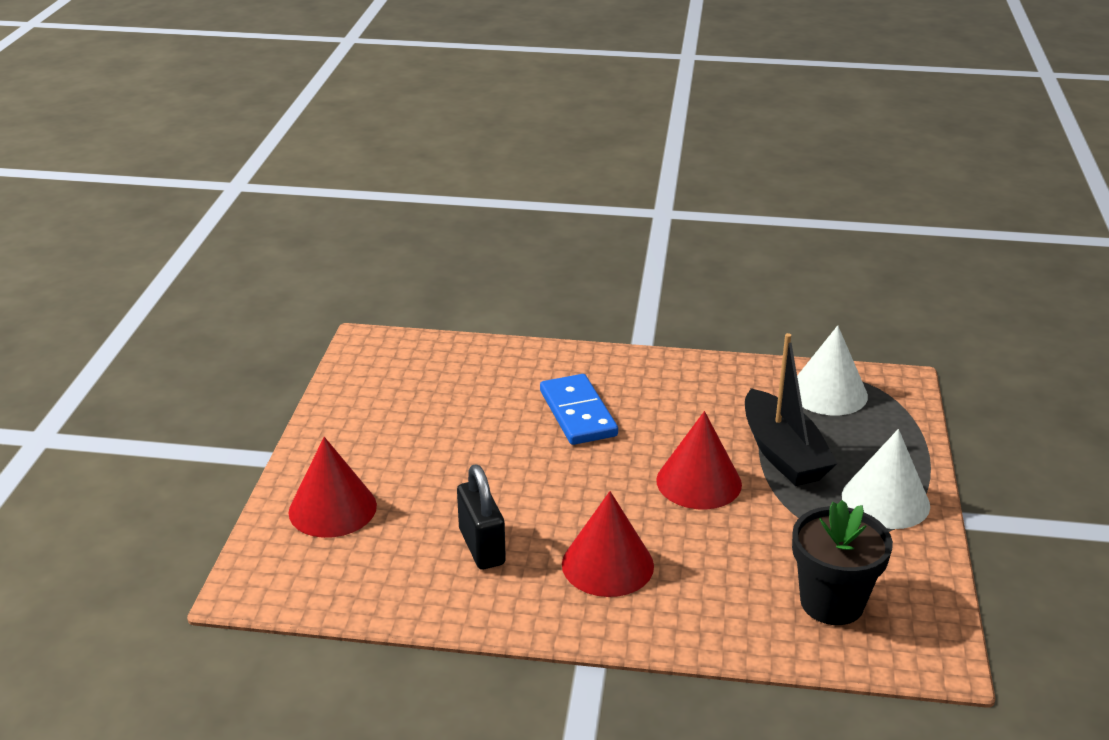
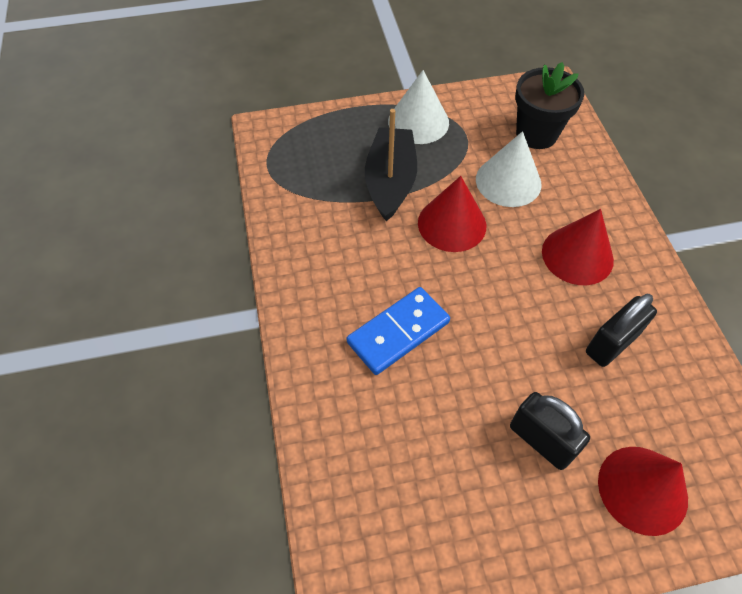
camera: 110 degrees left, 25 degrees up
(417, 465) = (541, 440): none -> black padlock
(783, 453) = (390, 182): black boat -> black boat turned 45 degrees counterclockwise
(828, 393) = (294, 168): white cone -> white cone (508, 181)

